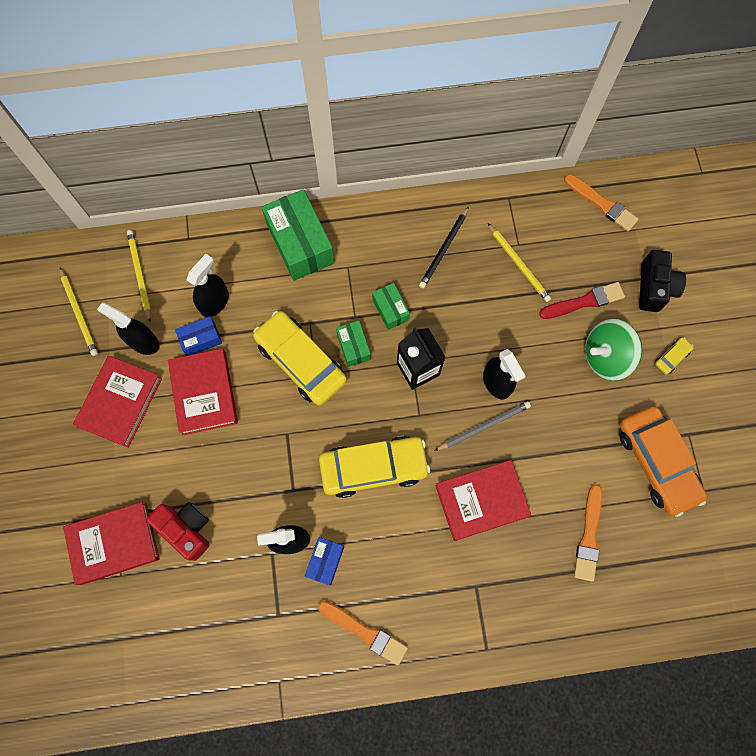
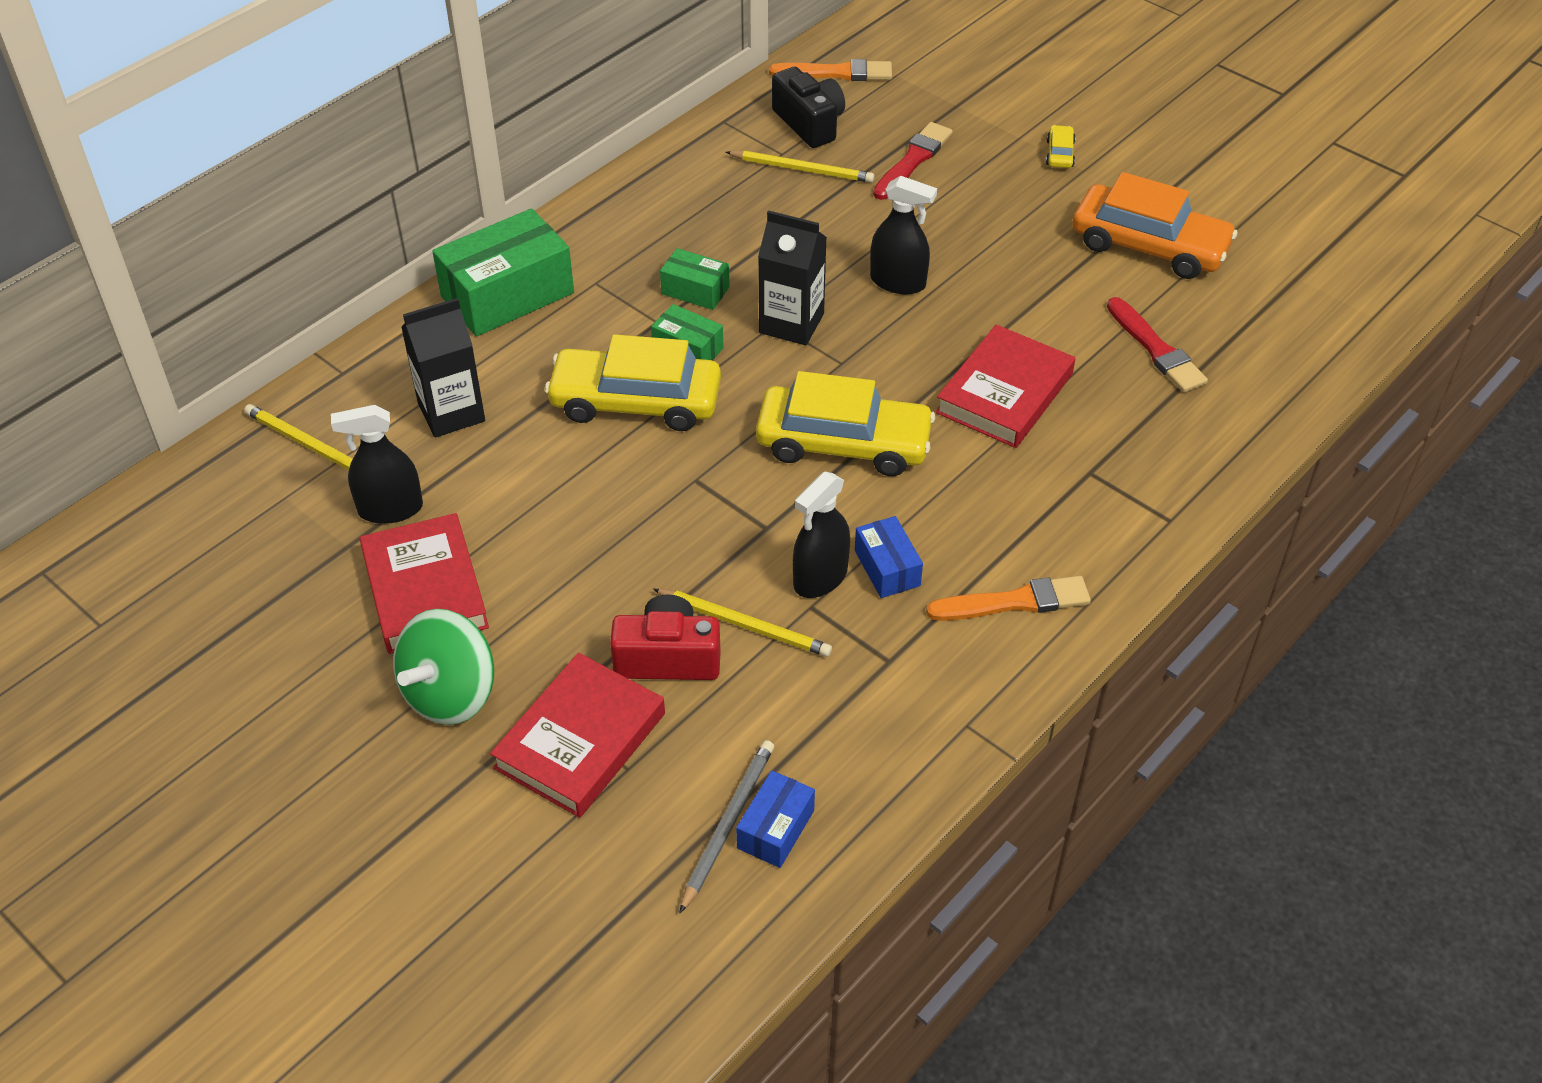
camera: 40 degrees left, 25 degrees down
(79, 313) = (258, 536): yellow pencil -> yellow pencil (745, 625)
(201, 339) = (473, 459): blue box -> blue box (775, 829)
(204, 393) = (537, 508): red book -> none
(214, 302) = (451, 412): black spray bottle -> black carton
(300, 243) = (507, 295): green box -> green box turned 60 degrees counterclockwise
(373, 468) = (843, 443): yellow car -> yellow car turned 60 degrees clockwise
(444, 249) = (698, 203): black pencil -> none
(484, 426) = (928, 327): grey pencil -> grey pencil (728, 824)
(589, 536) = (1156, 349): orange brush -> red brush
(605, 357) = (991, 192): green spinning top -> green spinning top (450, 694)
(654, 287) = (974, 109): black camera -> black camera (809, 123)

